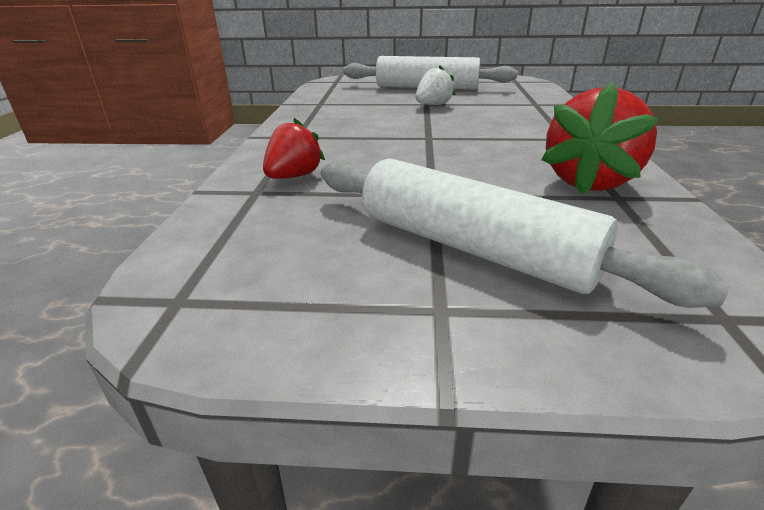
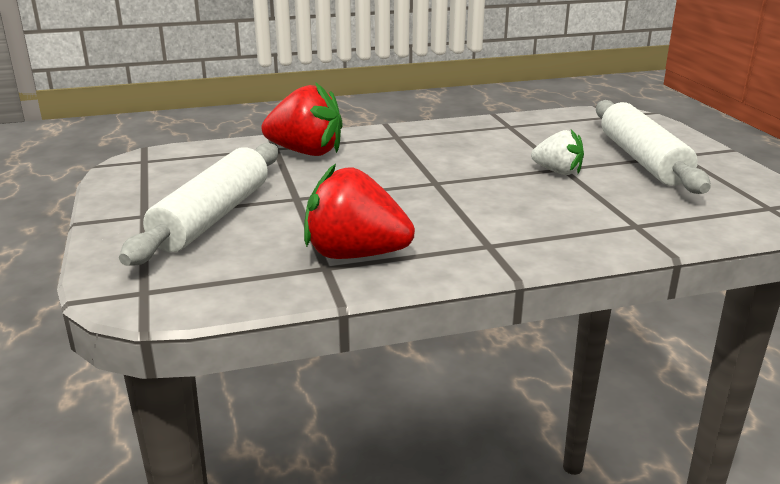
camera: 70 degrees right, 5 degrees down
(294, 176) = (306, 152): red strawberry -> red strawberry, size x1.66

